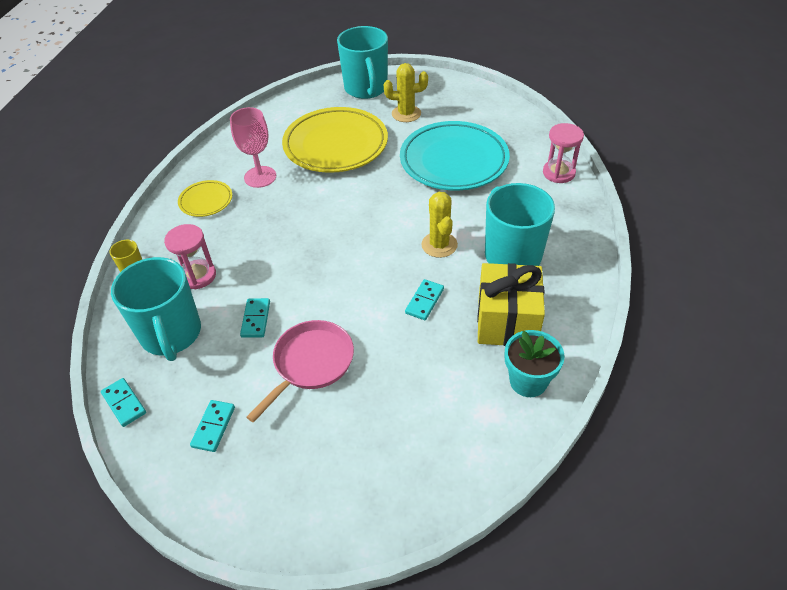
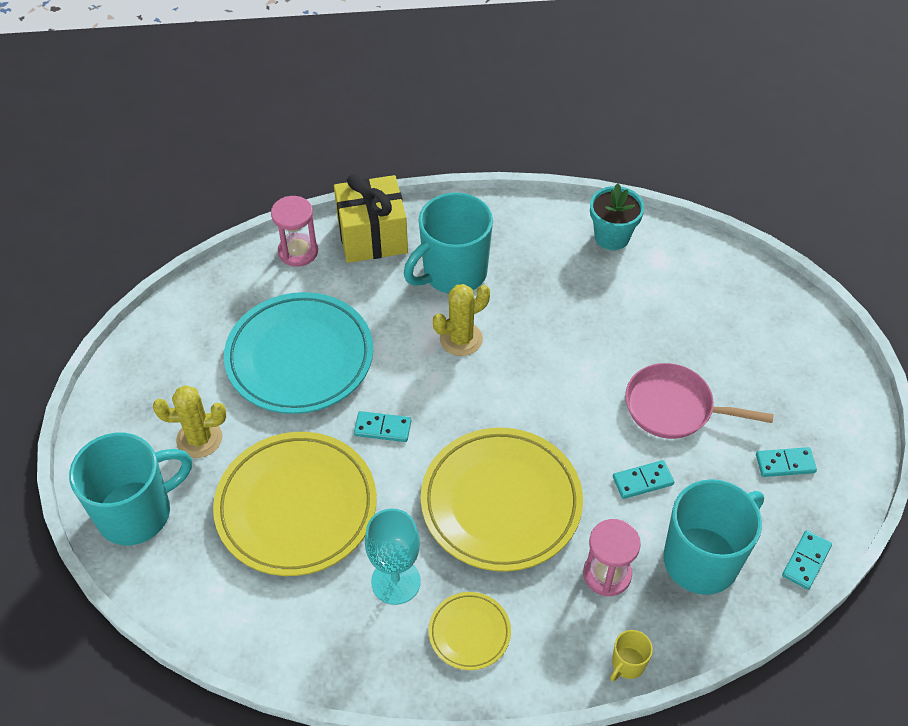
camera: 110 degrees left, 5 degrees up
(260, 177) = (396, 581): pink goblet -> turquoise goblet
(285, 235) = (501, 503): none -> yellow plate
(406, 114) = (199, 439): yellow cactus -> yellow cactus turned 75 degrees counterclockwise
(424, 301) = (550, 333): turquoise domino -> turquoise domino (382, 428)
(507, 321) = (548, 262): yellow gift -> yellow gift (372, 236)

